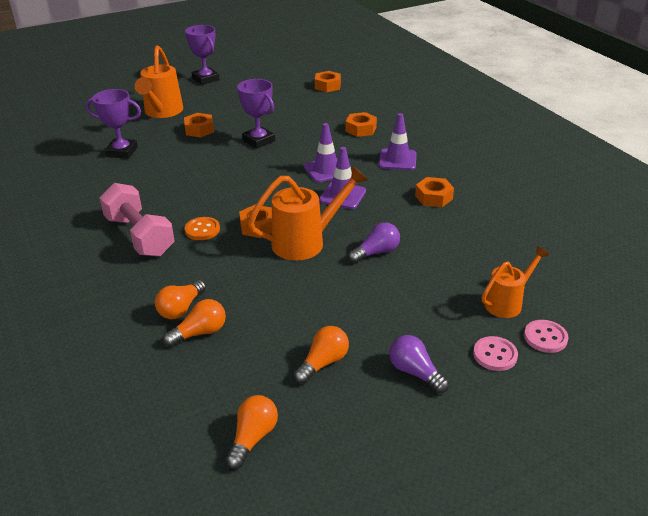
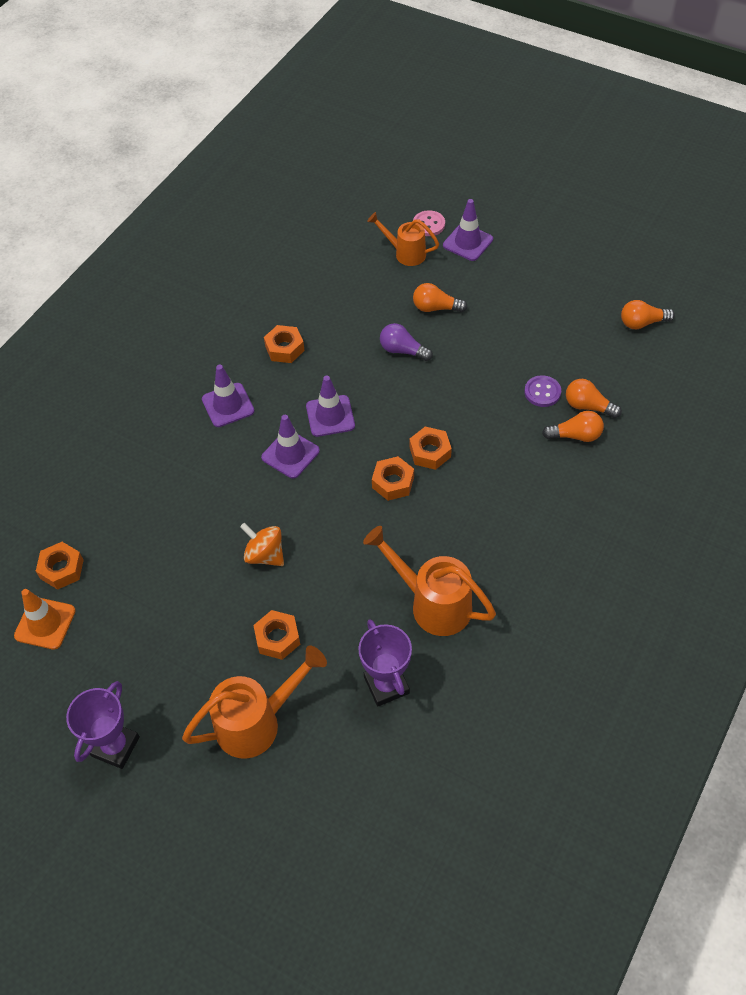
camera: 120 degrees left, 20 degrees up
(139, 236) = (517, 536): pink dumbbell -> none
(202, 230) = (468, 492): orange button -> none
(247, 312) = (542, 392): none -> purple button
(258, 140) = (265, 555): purple trophy -> orange spinning top
(298, 76) = (45, 623): none -> orange traffic cone
(306, 242) = (425, 404): orange watering can -> orange watering can (433, 603)
(323, 363) = (552, 322): orange light bulb -> orange light bulb (436, 308)
(360, 129) = (174, 470): orange nut -> orange nut (393, 482)
(415, 372) = (519, 273): purple light bulb -> none
(495, 355) = (467, 242): pink button -> purple traffic cone

